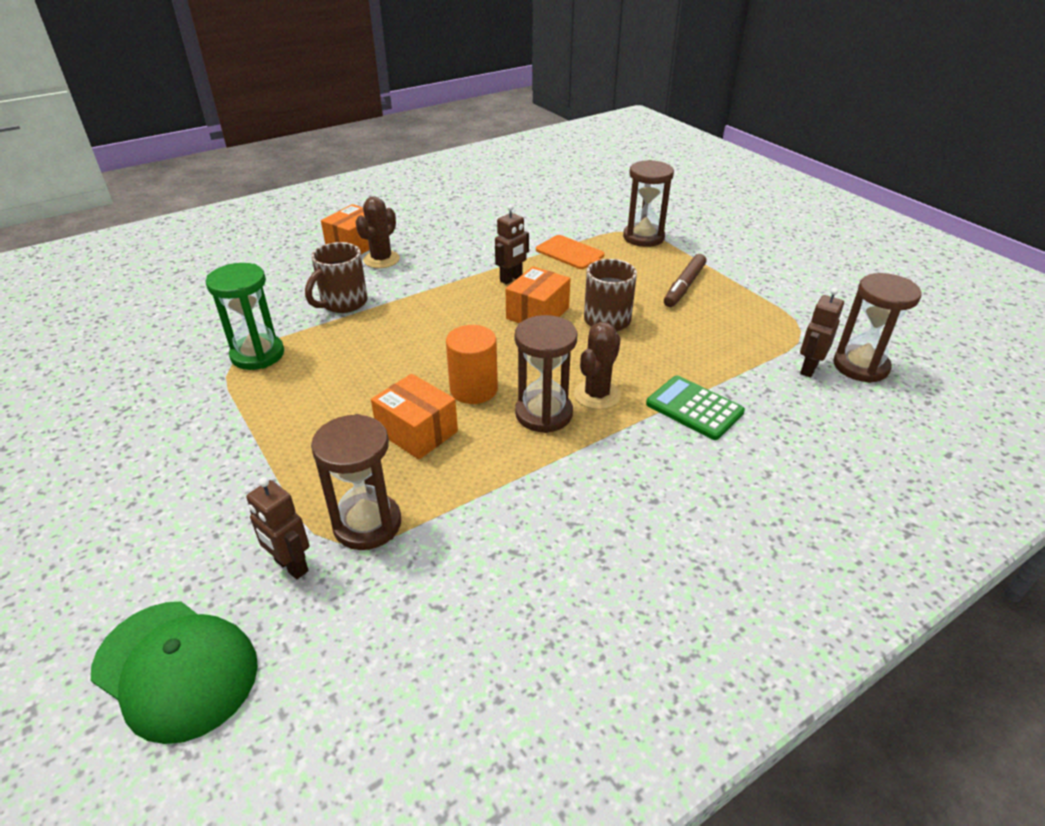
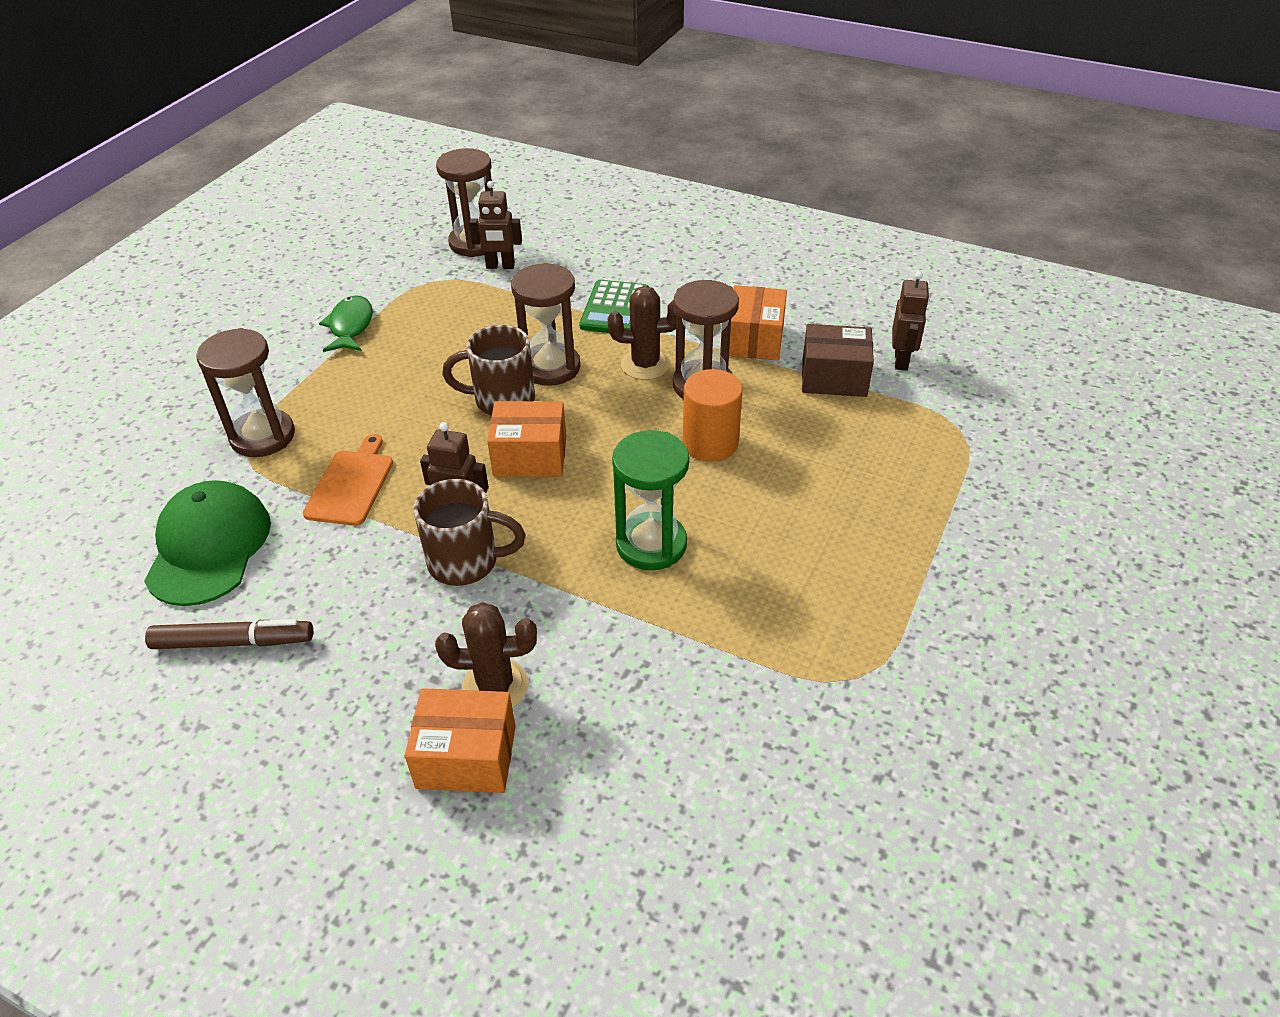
camera: 120 degrees left, 5 degrees up
(176, 669) = (1131, 443): green cap -> green cap (209, 547)
(257, 355) = (823, 661): green hourglass -> green hourglass (651, 544)
(291, 566) = (1007, 440): brown robot -> brown robot (901, 361)
(343, 303) = (646, 652): brown mug -> brown mug (466, 562)
(367, 524) = (928, 423): brown hourglass -> brown hourglass (550, 367)
(417, 431) = (804, 450): orange box -> orange box (754, 340)
(483, 497) = (834, 378): none -> brown box
(684, 286) = (387, 368): brown marker -> brown marker (233, 642)
(750, 284) = (350, 326): none -> green fish

